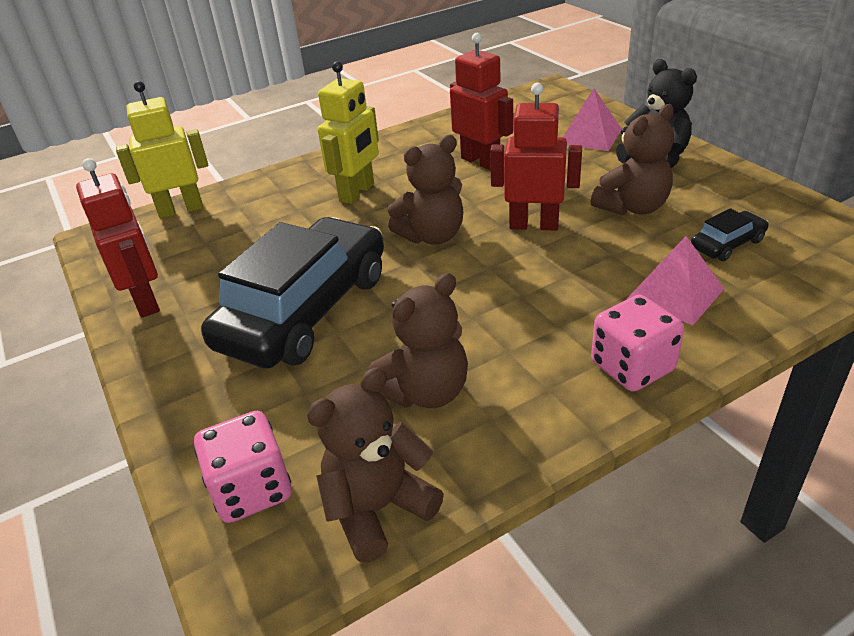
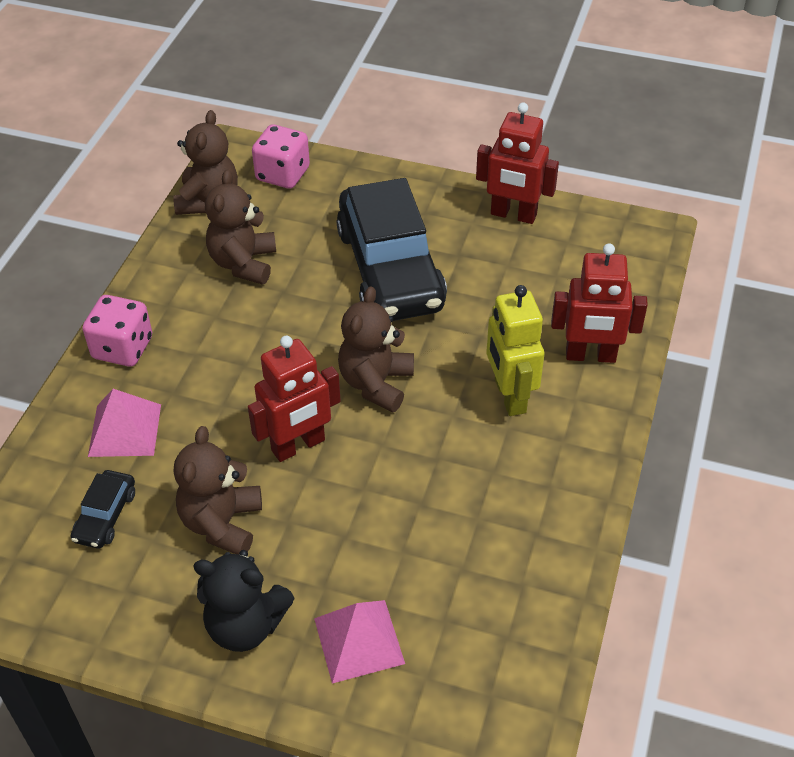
camera: 135 degrees right, 10 degrees up
(181, 210) = (636, 290): yellow robot -> none
(481, 161) = (440, 514): red robot -> red robot (590, 356)

